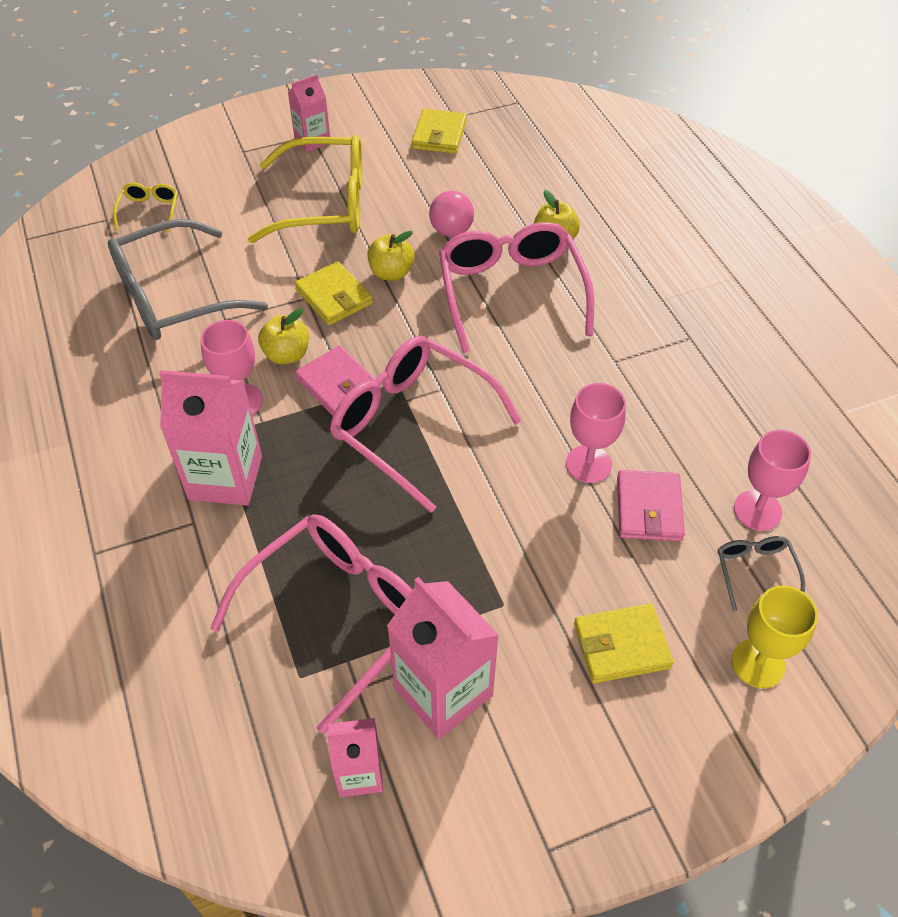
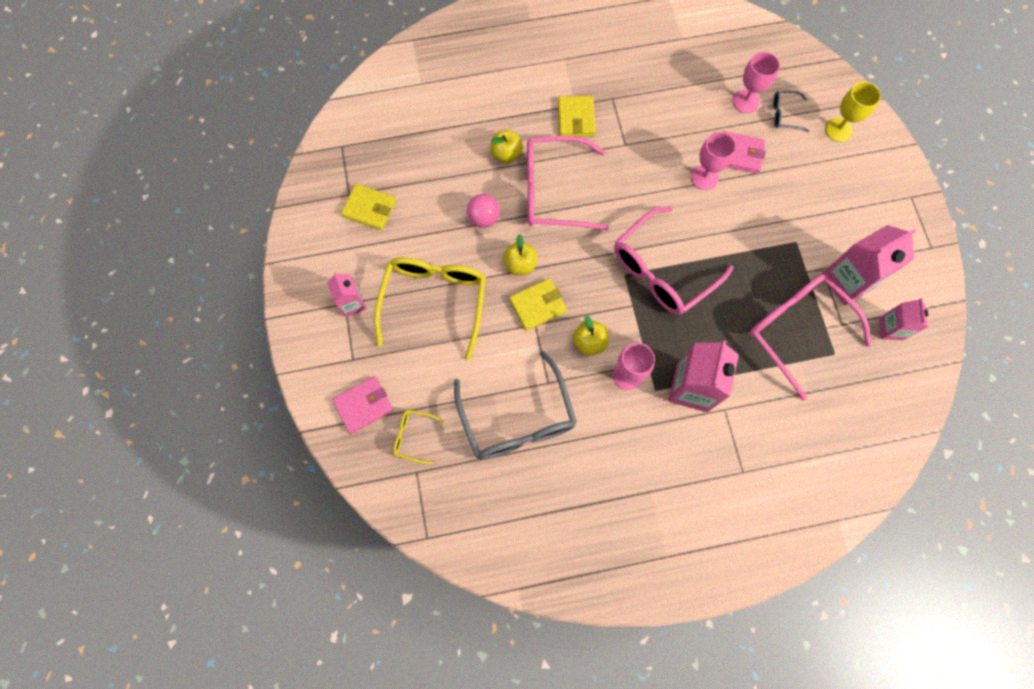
camera: 80 degrees left, 20 degrees up
(338, 385) = (622, 311): pink wallet -> pink wallet (363, 405)
(621, 645) = (825, 189): yellow wallet -> yellow wallet (576, 118)

